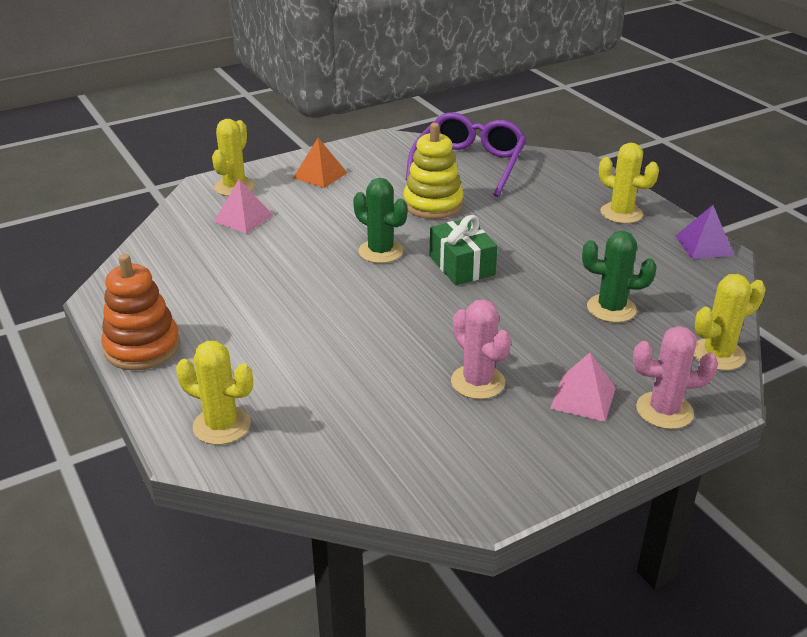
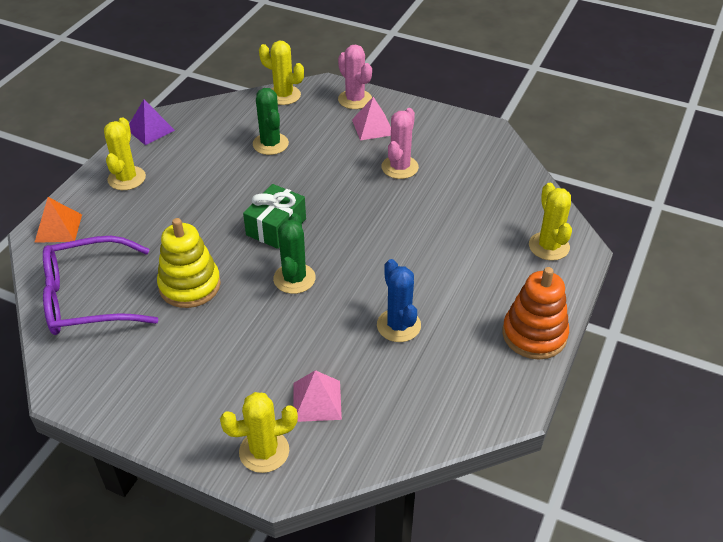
camera: 125 degrees left, 10 degrees up
(258, 280) = (398, 325): none -> blue cactus
(320, 175) = (187, 396): orange pyramid -> orange pyramid (58, 228)

